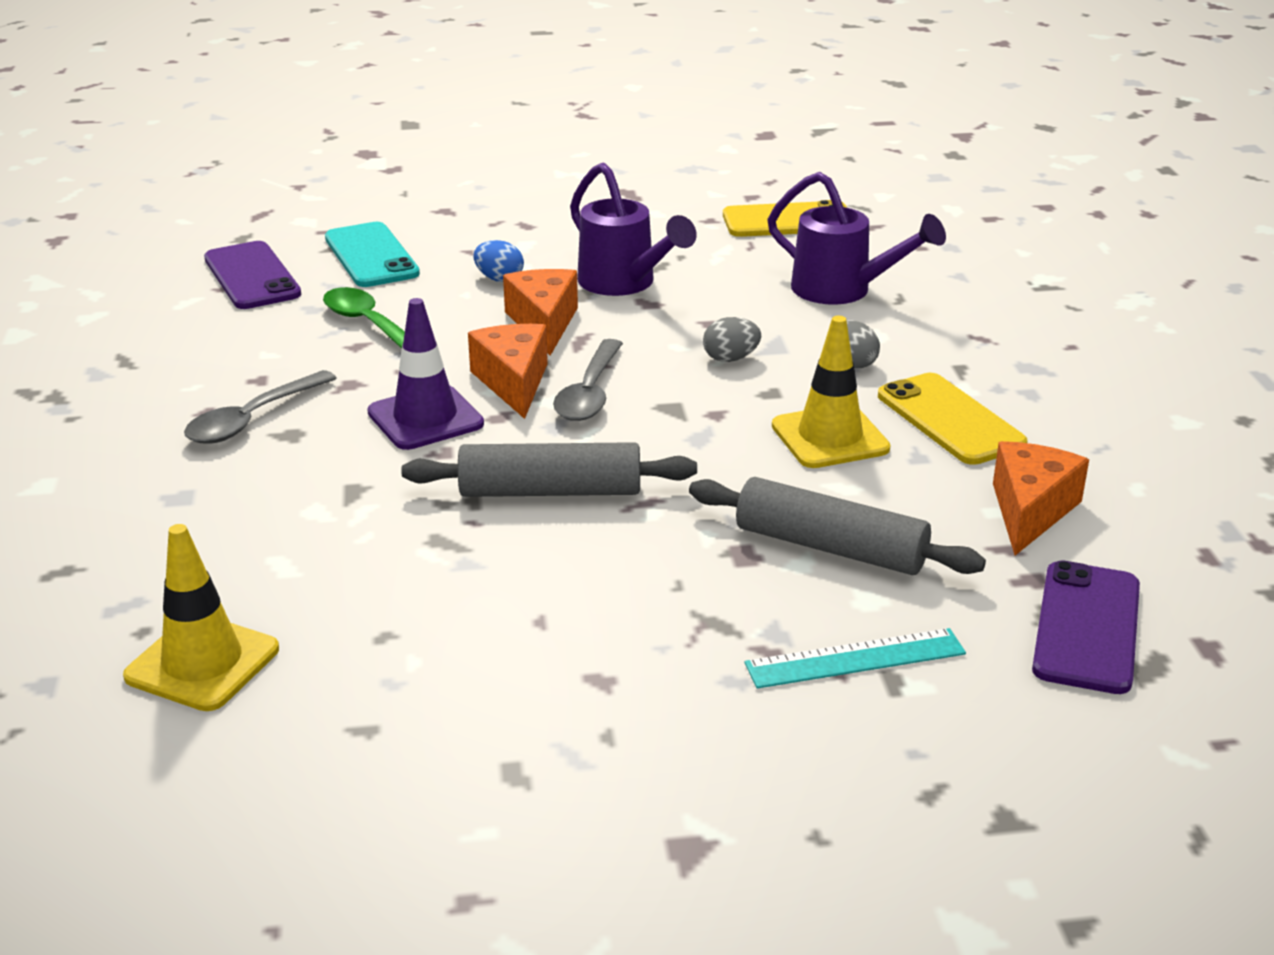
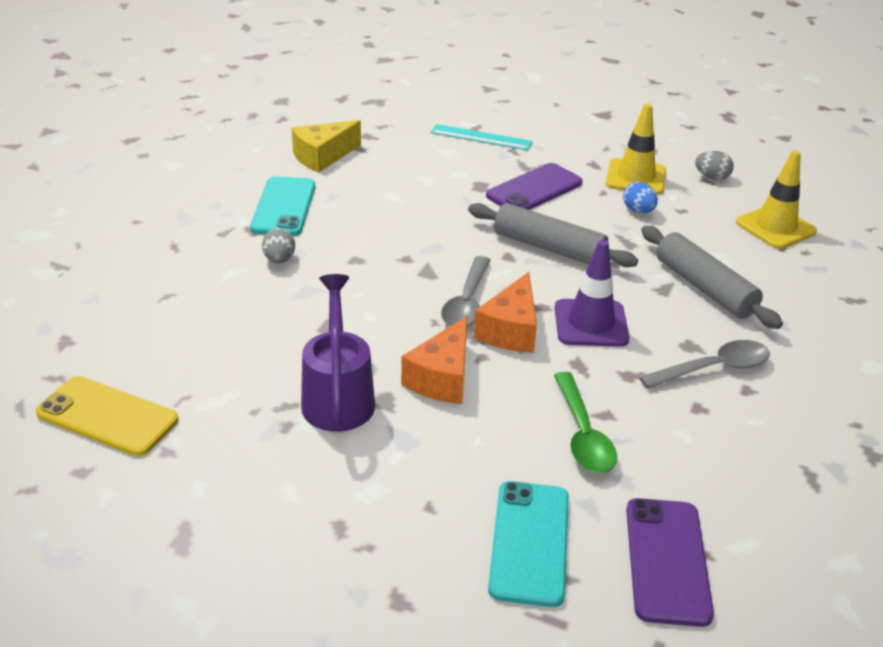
camera: 150 degrees left, 5 degrees up
(499, 279) = (434, 449): blue egg -> blue egg (638, 211)
(590, 393) = (467, 302): grey spoon -> grey spoon turned 150 degrees clockwise
(730, 358) = (348, 292): grey egg -> grey egg (711, 177)
(830, 437) = (362, 221): yellow traffic cone -> yellow traffic cone (635, 177)
(830, 547) = (436, 174): grey rolling pin -> grey rolling pin (704, 288)
(843, 291) = (192, 318): purple watering can -> none
(950, 420) = (284, 207): yellow phone -> turquoise phone
(1030, 511) = (323, 157): orange cheese -> yellow cheese
(1086, 627) = (375, 116): purple phone -> purple phone (534, 189)

